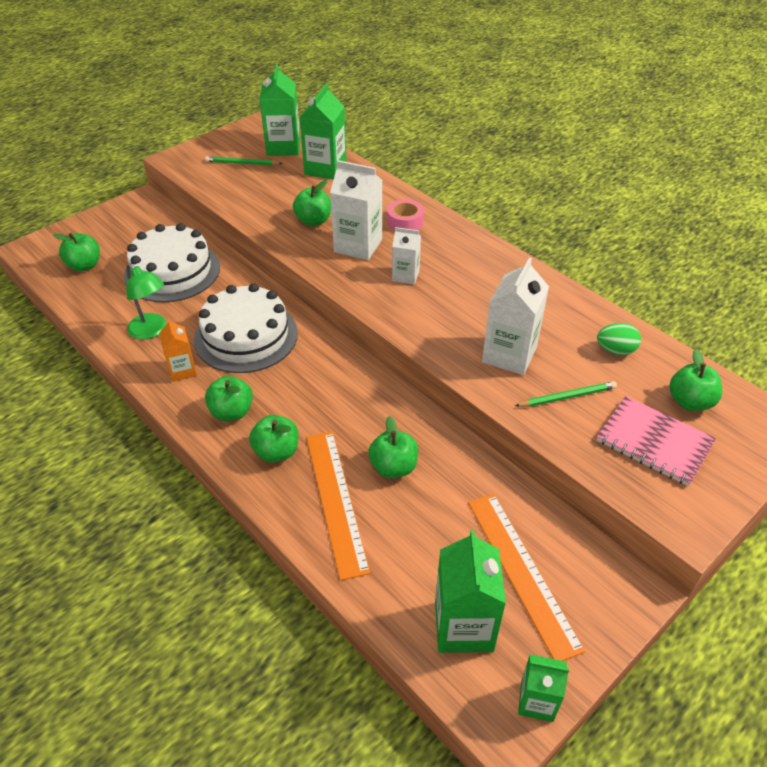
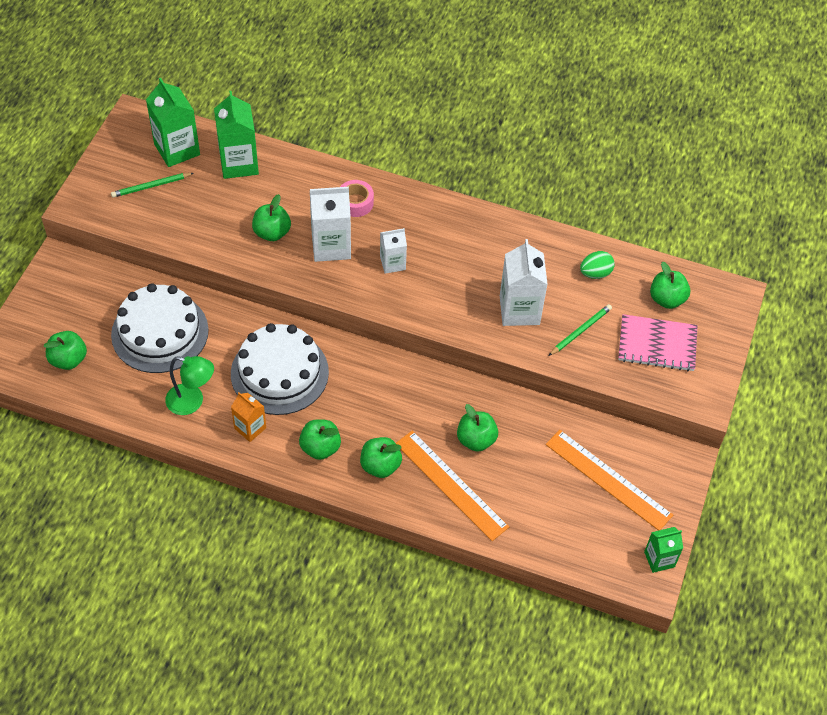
camera: 30 degrees left, 10 degrees up
(463, 626) = (590, 534): green carton -> none

